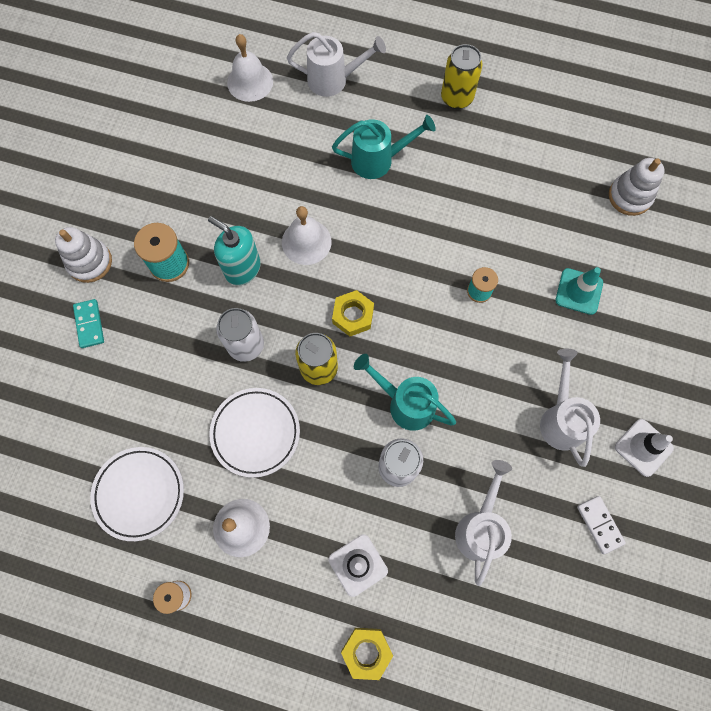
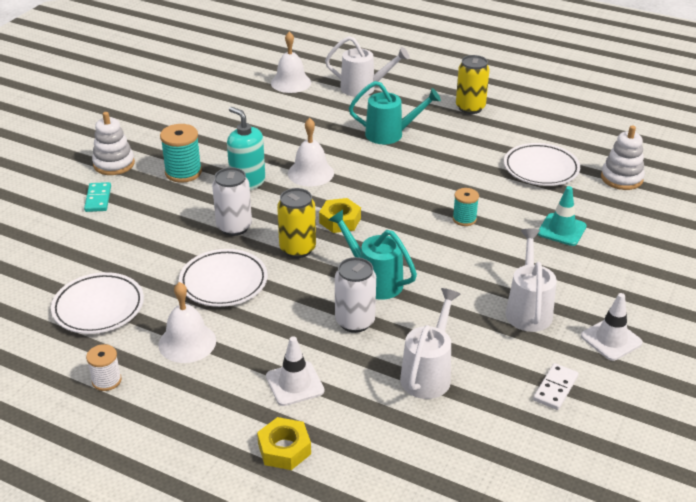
camera: 10 degrees right, 35 degrees down
(546, 194) = (541, 169): none -> white plate
(599, 524) = (555, 388): white domino -> white domino turned 45 degrees clockwise

